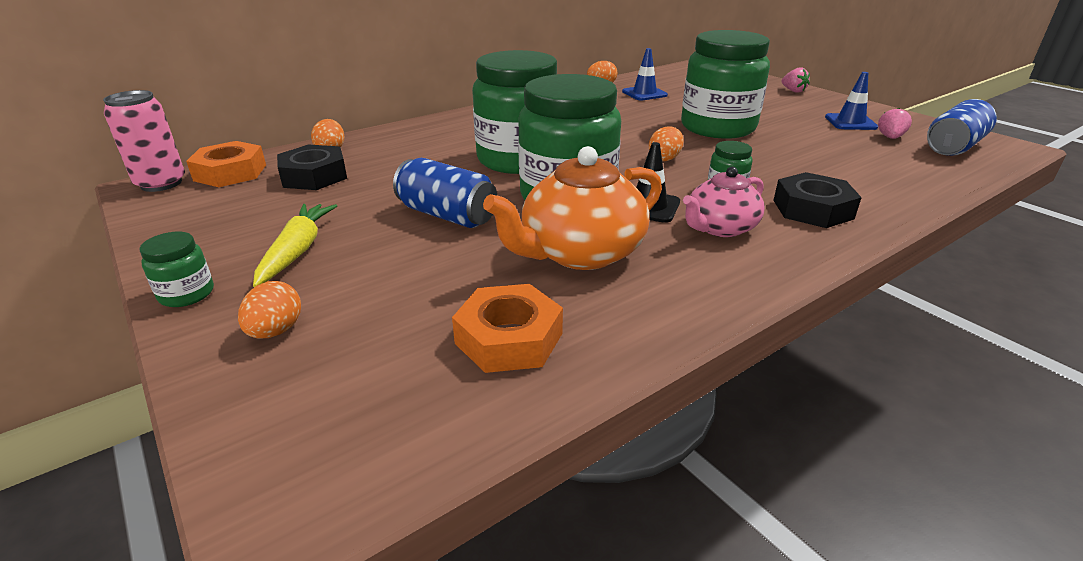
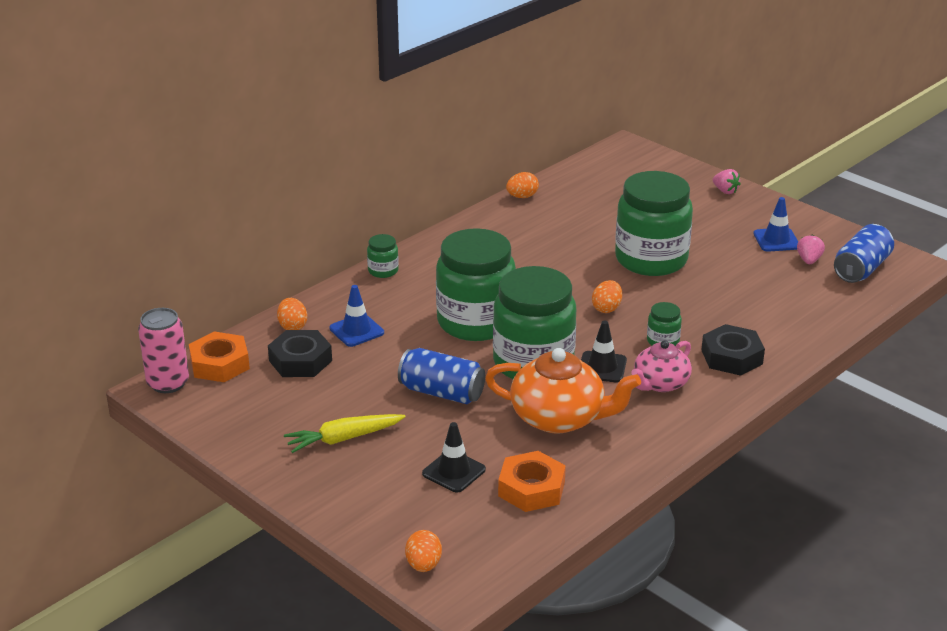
camera: 10 degrees left, 0 degrees up
(187, 294) = (290, 482): green jar -> green jar (383, 271)
(276, 331) = (375, 501): orange egg -> orange egg (423, 565)
(297, 251) = (343, 439): yellow carrot -> yellow carrot turned 105 degrees counterclockwise
(410, 303) = (454, 471): none -> black traffic cone
(580, 253) = (559, 418): orange teapot -> orange teapot turned 120 degrees counterclockwise
(644, 93) = (571, 209): blue traffic cone -> blue traffic cone (356, 330)

